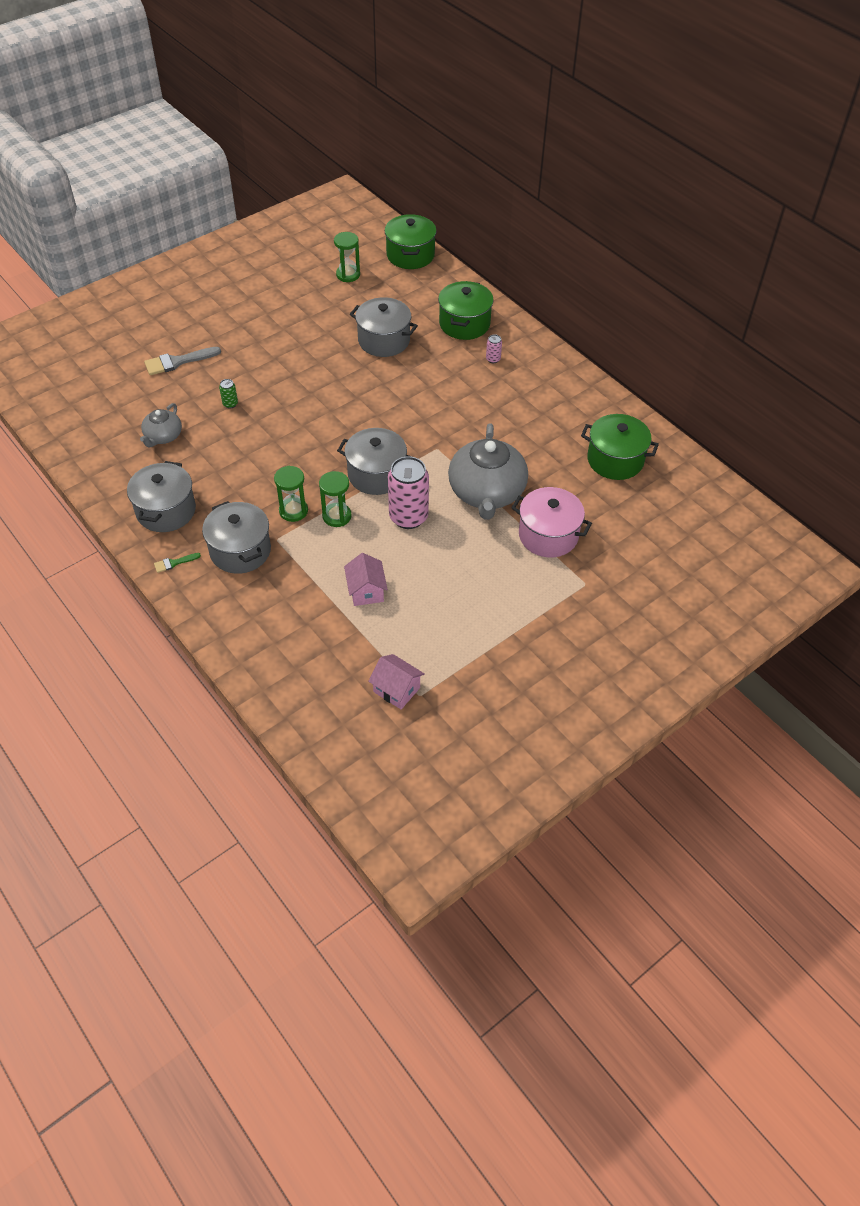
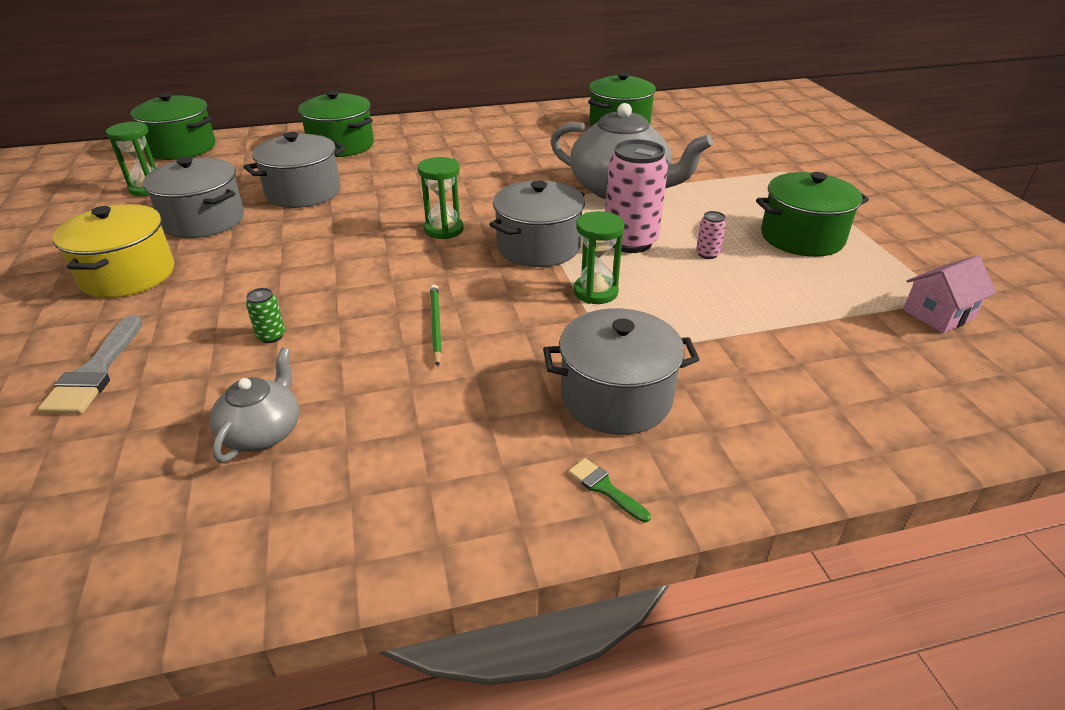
camera: 65 degrees left, 15 degrees down
(163, 436) = (263, 432): grey teapot -> grey teapot turned 120 degrees counterclockwise
(166, 510) = (461, 470): grey pot -> grey pot (204, 220)
(174, 563) = (605, 488): green brush -> green brush turned 135 degrees clockwise
(255, 324) = (128, 275): none -> yellow pot
(269, 460) = (435, 326): none -> green pencil
(293, 511) = (560, 326): green hourglass -> green hourglass (444, 229)
(366, 591) = (750, 299): pink house -> none
(468, 608) = (802, 237): none -> green pot
(493, 359) = (416, 144): pink can -> pink can (707, 254)
(548, 535) = (705, 173): pink pot -> none

